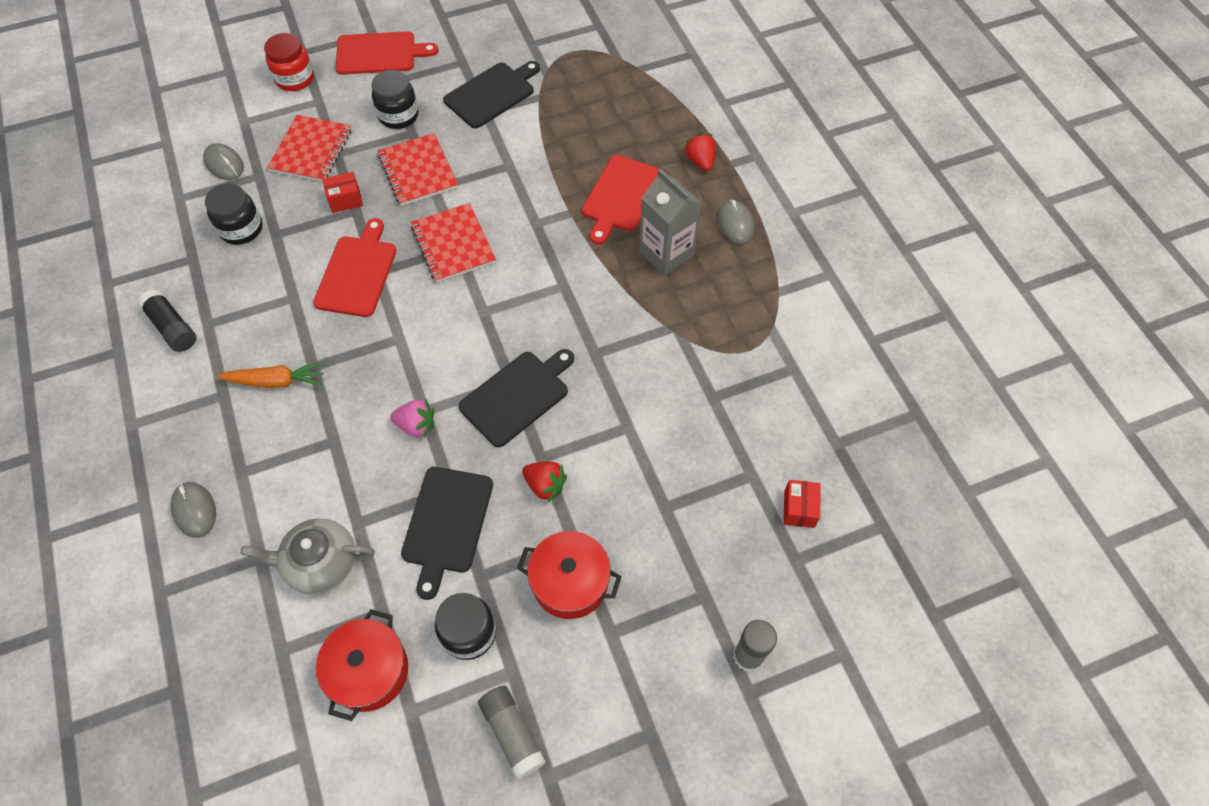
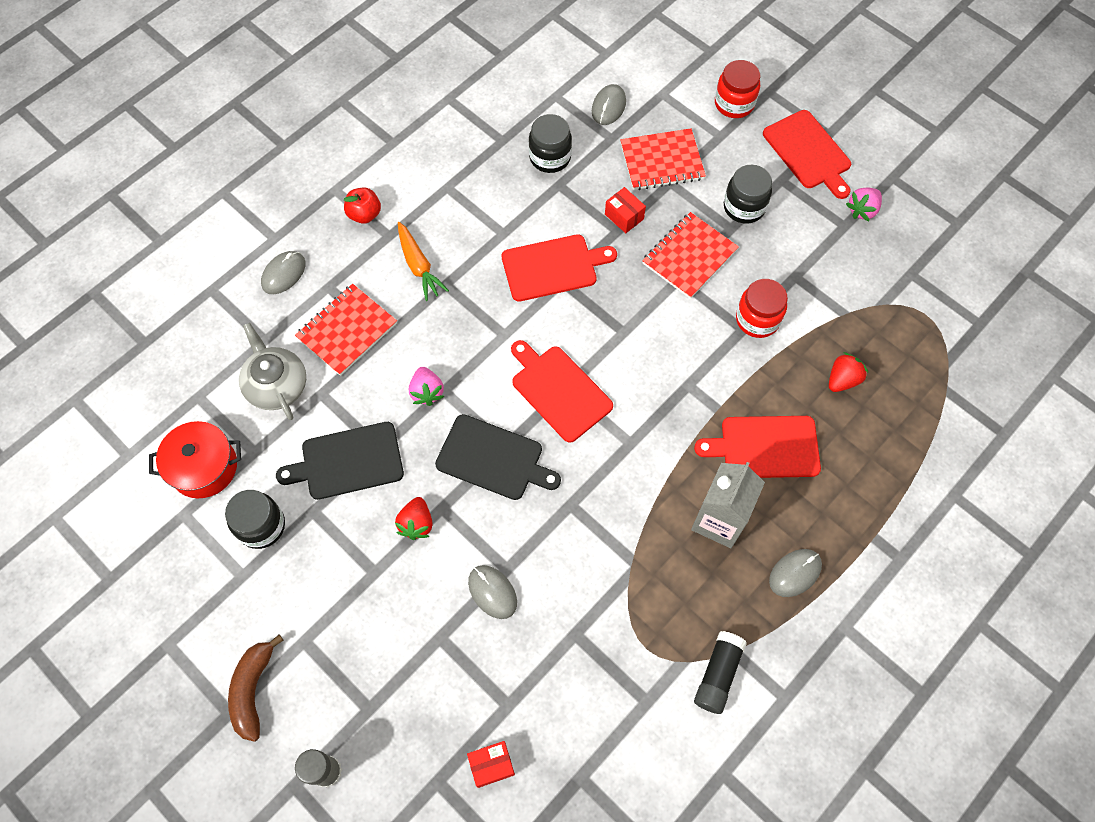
camera: 65 degrees right, 5 degrees up
(172, 328) = (431, 166): black glue stick -> black glue stick (718, 674)
(182, 407) = (364, 214): none -> red apple
(453, 245) = (624, 327): red notebook -> red notebook (347, 330)
(457, 46) = (862, 210): none -> pink strawberry
(482, 318) = (559, 391): none -> red cutting board
(492, 93) = (821, 271): black cutting board -> none
(507, 152) = (757, 319): none -> red jar
(512, 733) = (192, 600): grey glue stick -> none
(570, 582) = (335, 586): red pot -> none
(638, 701) = (253, 690): none -> brown banana
(644, 447) = (492, 592): none -> grey mouse
(700, 161) = (857, 504): red strawberry -> red strawberry (842, 380)

